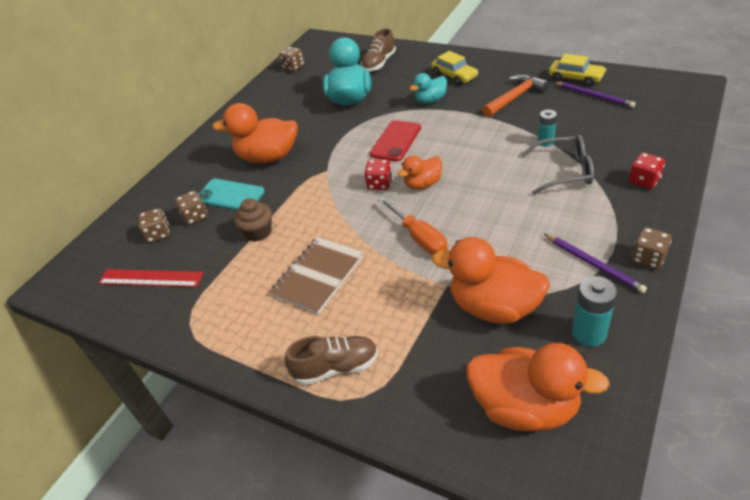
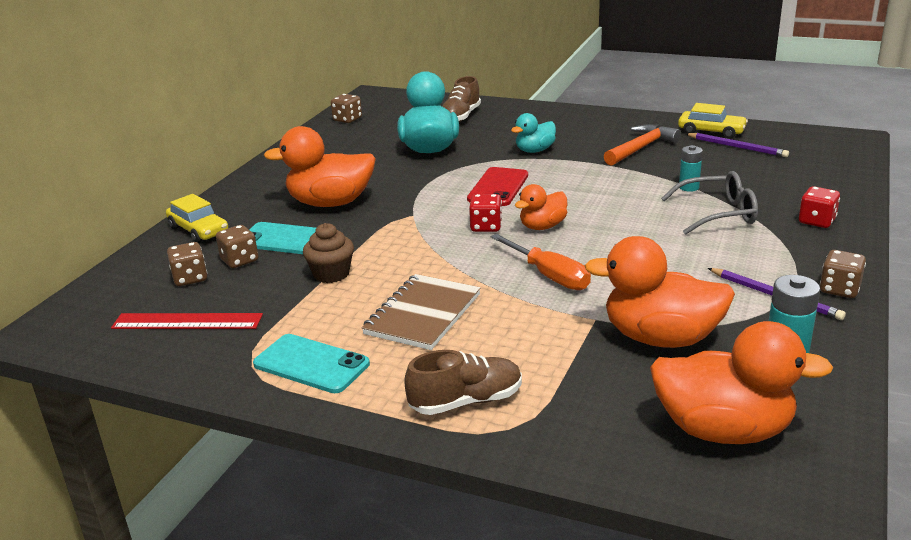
camera: 10 degrees left, 15 degrees down
(231, 324) = (311, 364): none -> turquoise phone
(454, 75) = (560, 128): yellow car -> yellow car (198, 230)

